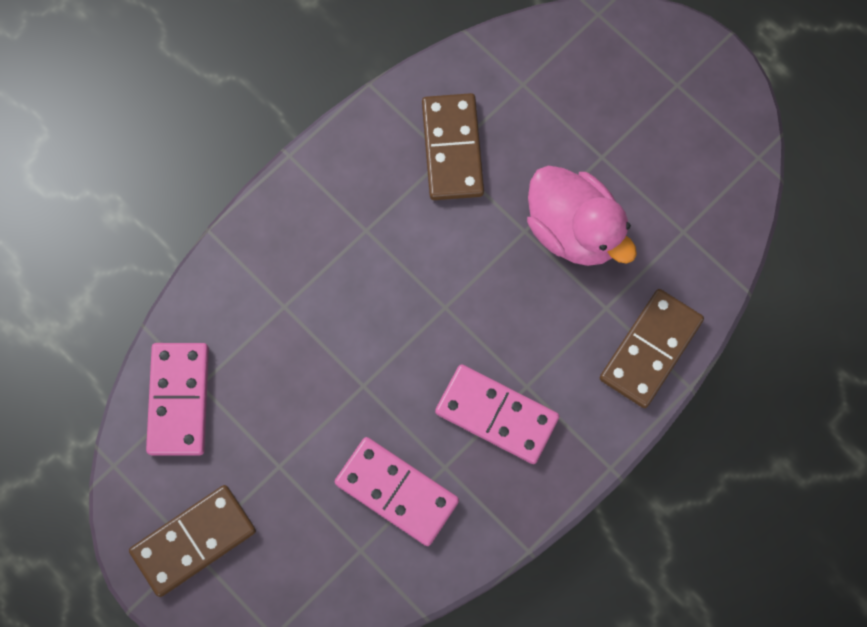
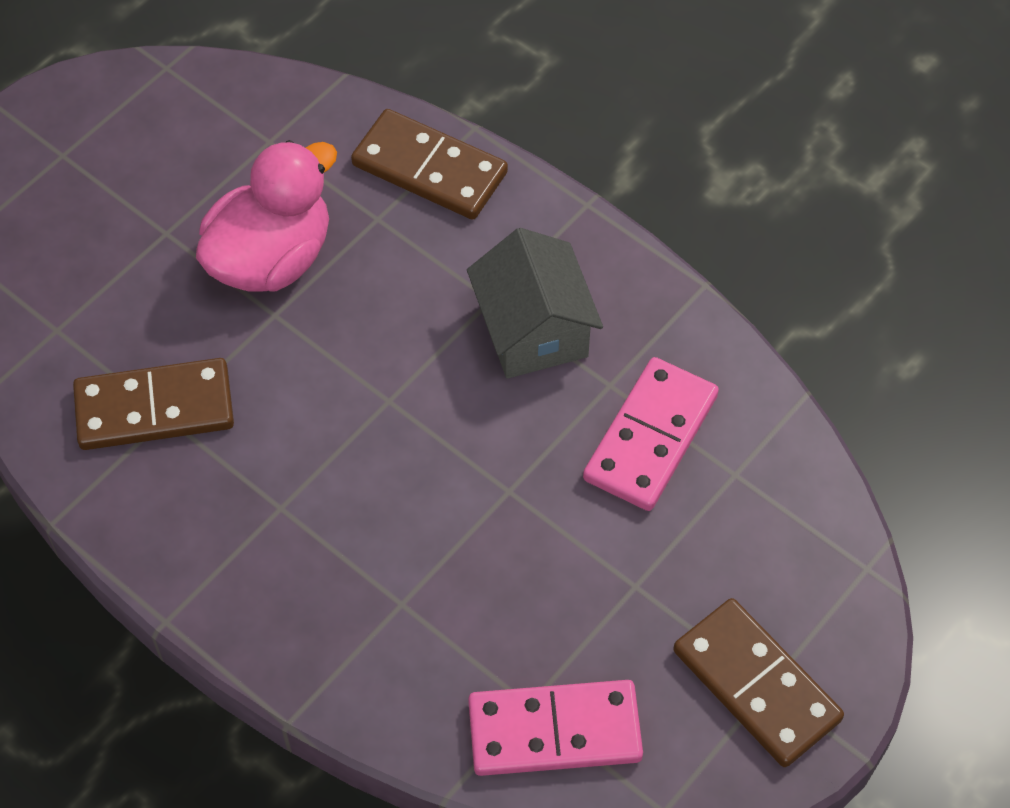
camera: 95 degrees left, 15 degrees down
(496, 415) = (533, 330): pink domino -> grey house

